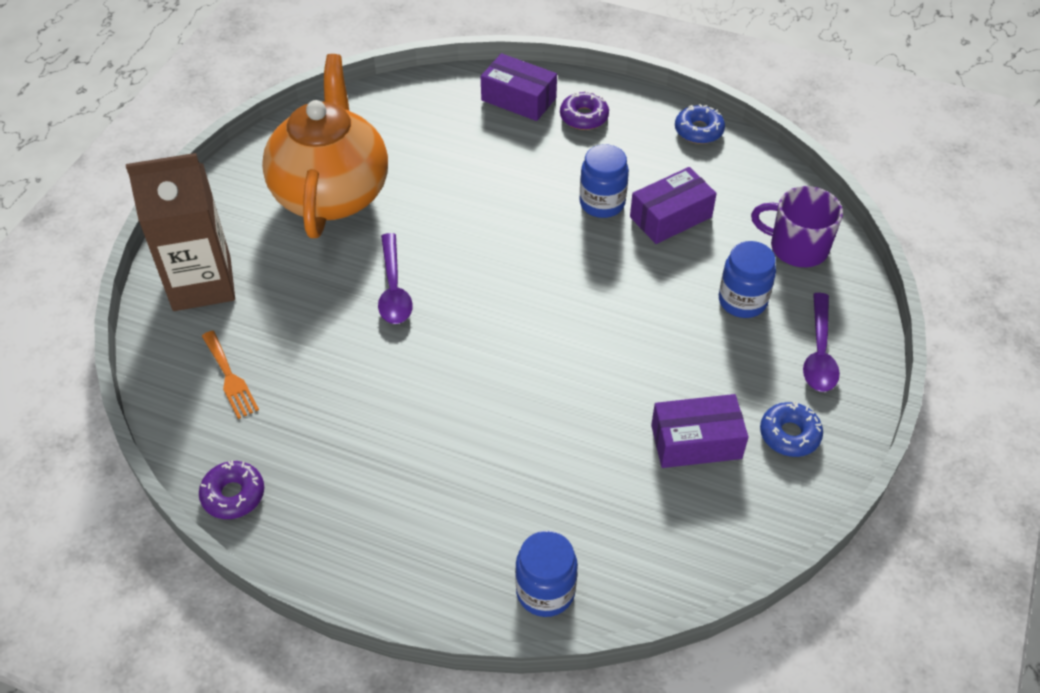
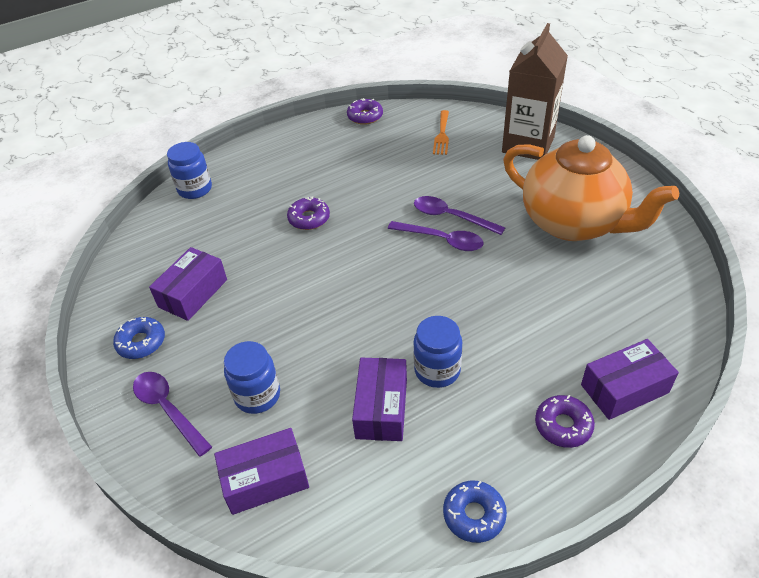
camera: 130 degrees right, 5 degrees down
(230, 378) = (442, 135): orange fork -> orange fork turned 90 degrees counterclockwise
(438, 278) = (441, 240): none -> purple spoon
(497, 416) = (309, 218): none -> purple donut
(797, 247) = (265, 479): purple mug -> purple box

